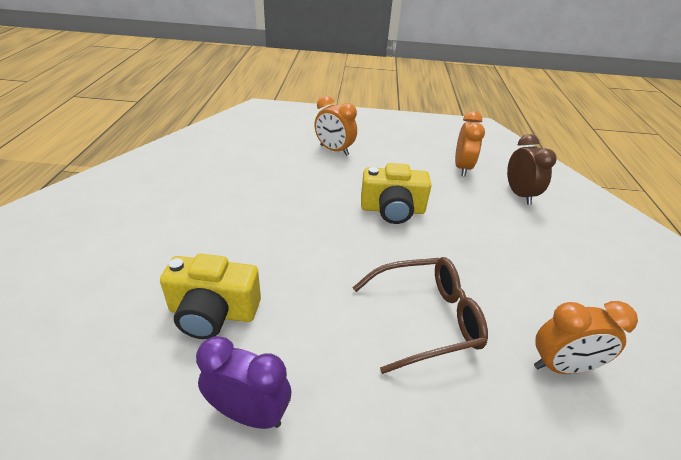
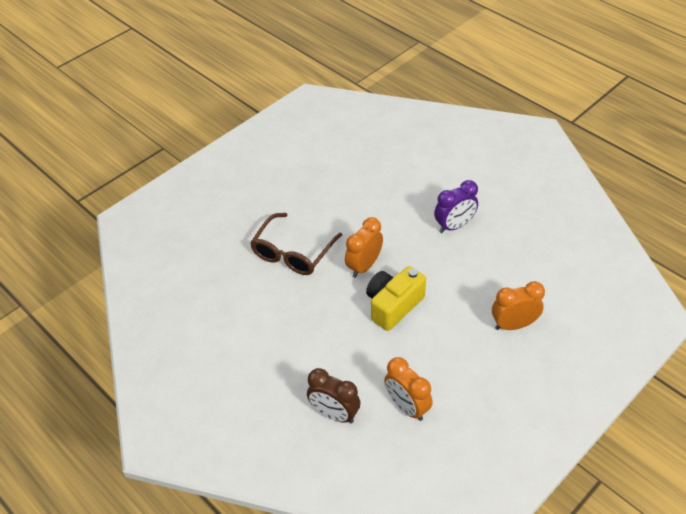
camera: 135 degrees right, 10 degrees up
(213, 312) = (379, 176): yellow camera -> none
(249, 414) = (312, 167): purple clock -> purple clock (454, 226)
(562, 366) = (214, 284): orange clock -> orange clock (364, 266)

